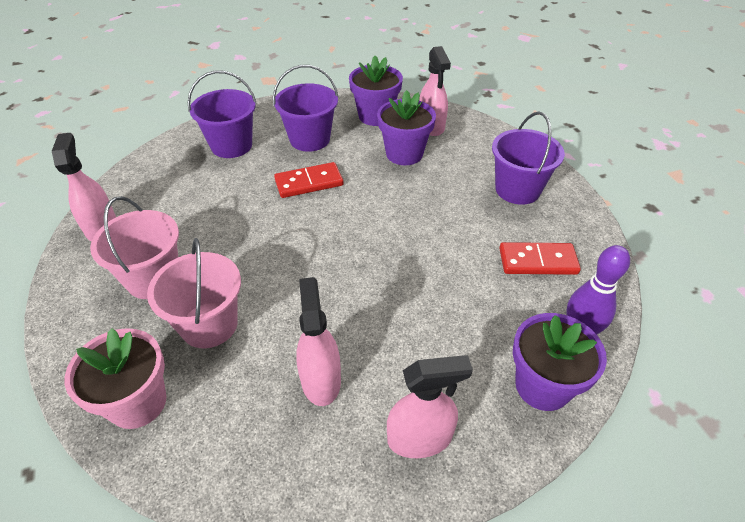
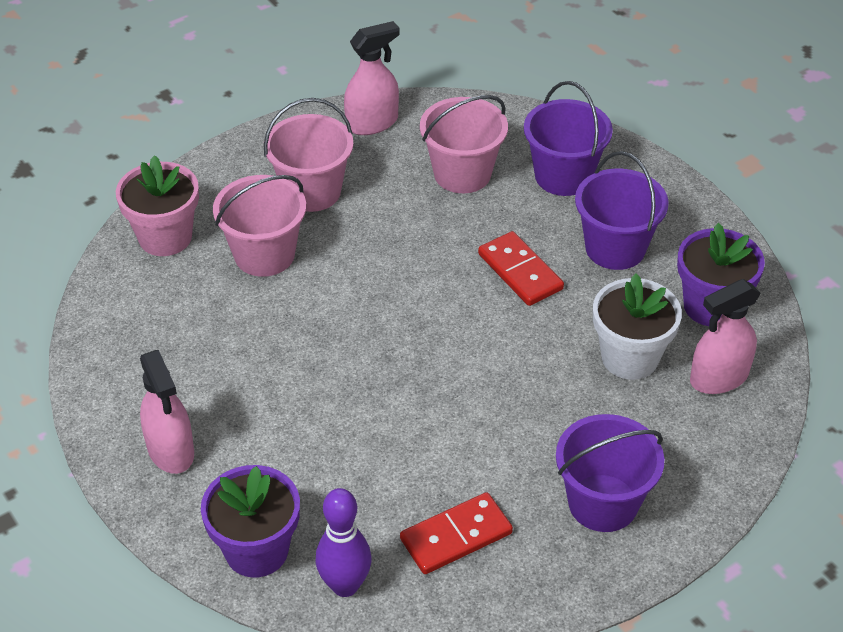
camera: 75 degrees right, 0 degrees up
(195, 190) = (462, 173): none -> pink bucket
(321, 379) = (220, 359): pink spray bottle -> none
(404, 154) = (630, 358): purple flower pot -> white flower pot
(537, 261) = (456, 536): red domino -> red domino turned 75 degrees clockwise

